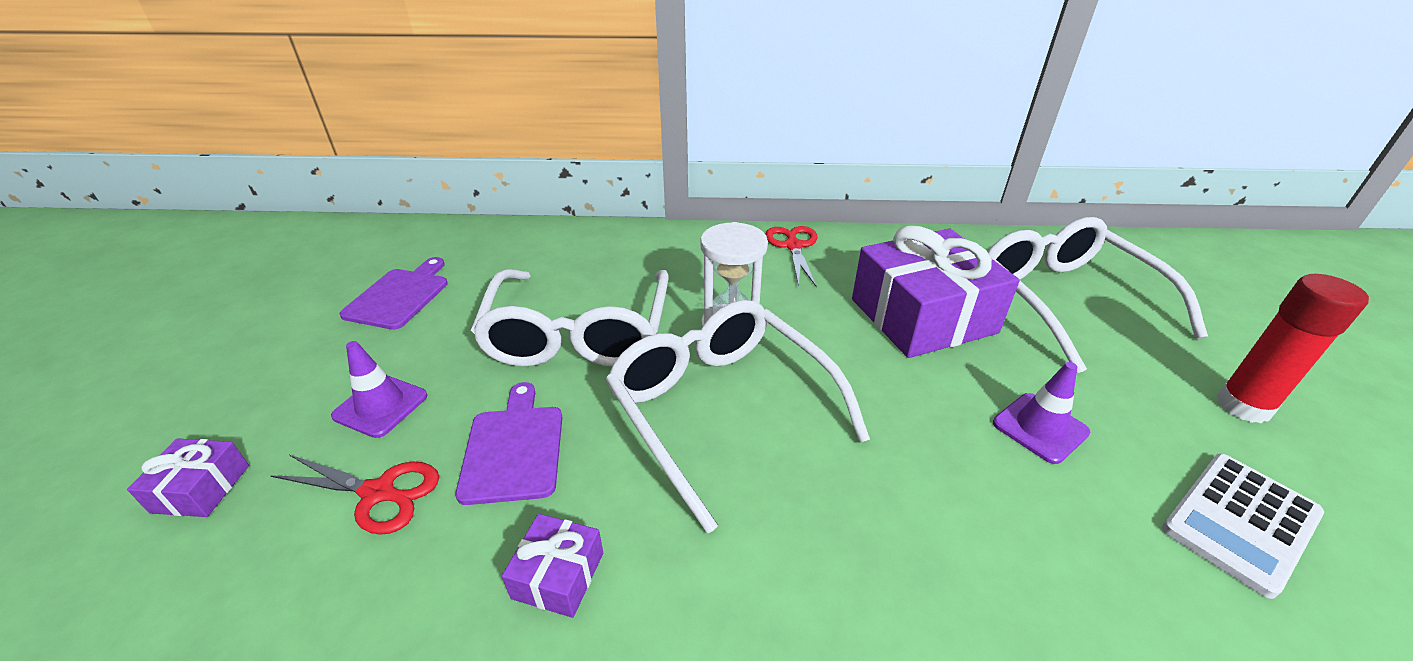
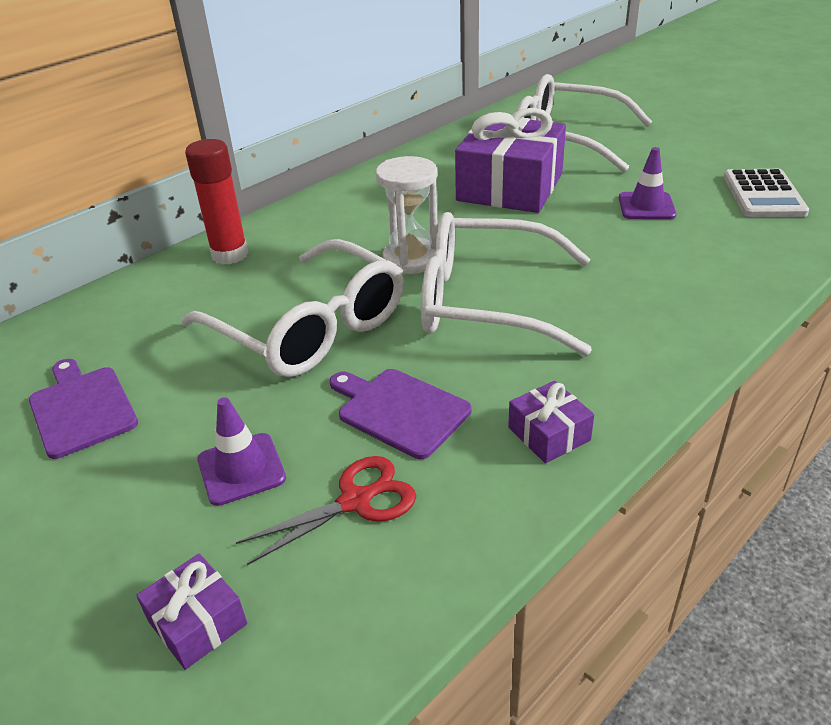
camera: 45 degrees left, 0 degrees up
(793, 246) = (362, 190): red scissors -> none
(1243, 406) = (703, 147): red glue stick -> red glue stick (230, 255)

